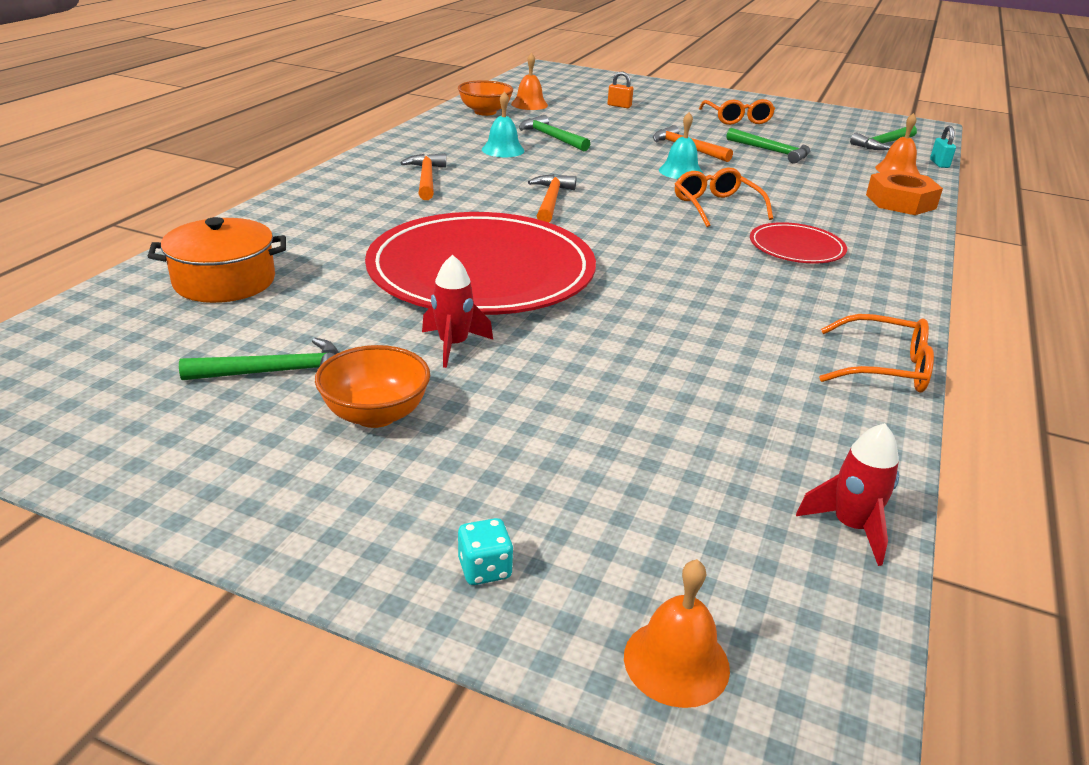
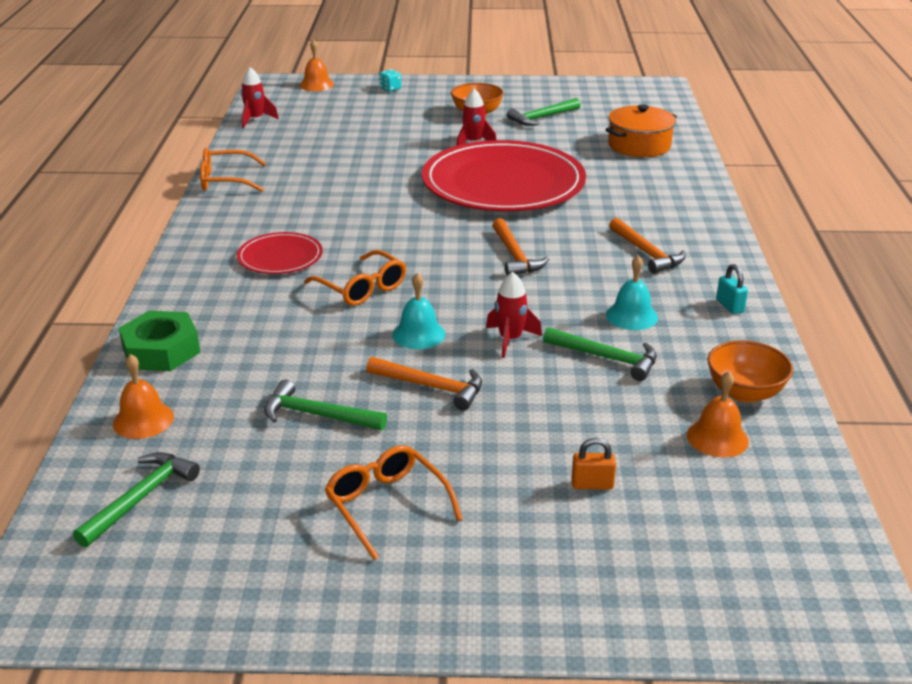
camera: 160 degrees right, 0 degrees up
(611, 156) = (510, 340): none -> red rocket
(900, 201) = (161, 350): orange nut -> green nut
(939, 164) = (70, 460): turquoise padlock -> turquoise padlock (729, 306)

